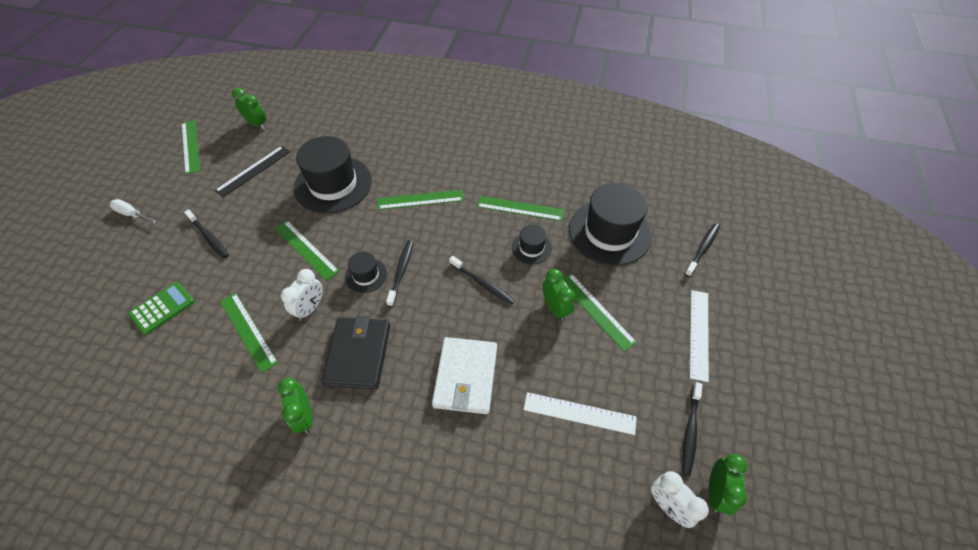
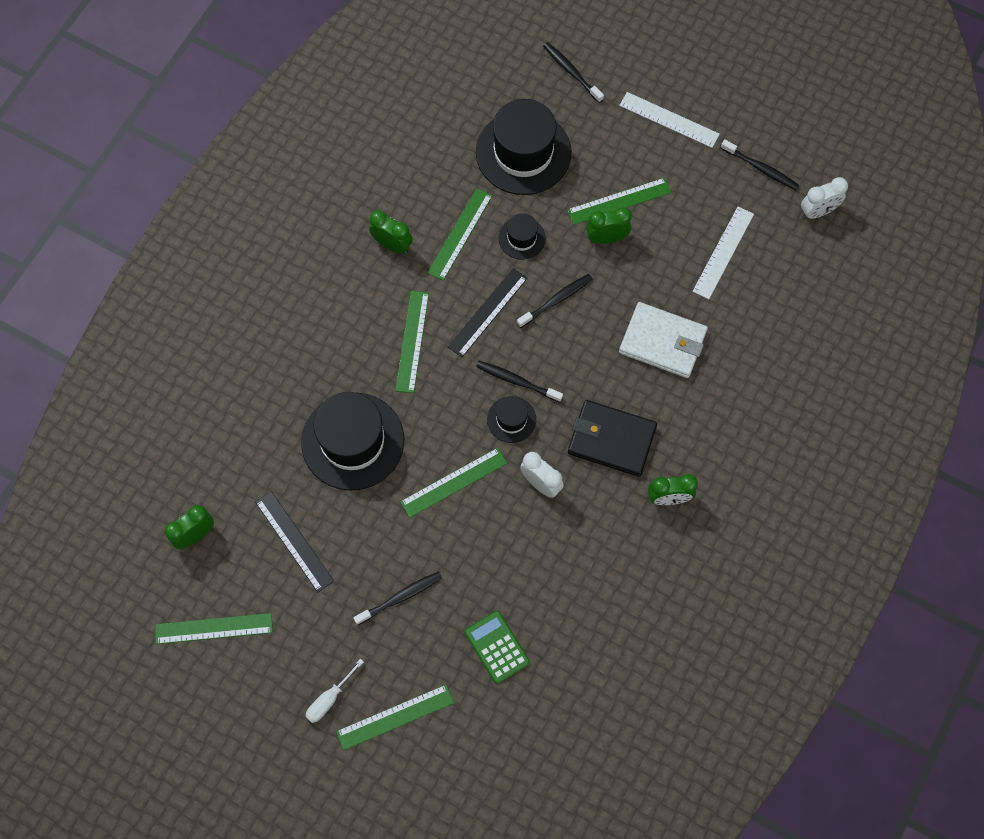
camera: 75 degrees left, 15 degrees up
(248, 331) = (554, 551): green ruler -> green ruler (395, 717)
(458, 239) = (487, 312): none -> black ruler
(715, 492) = (814, 171): green clock -> green clock (392, 245)

